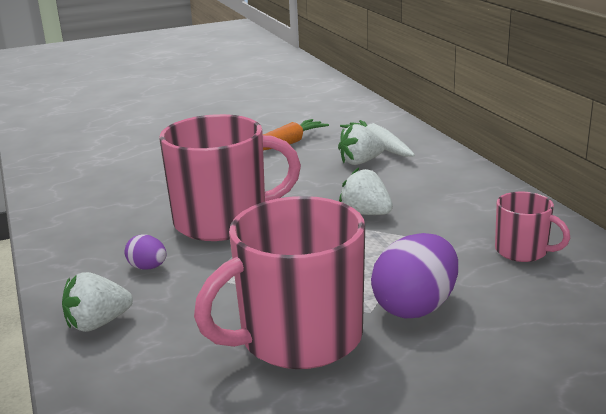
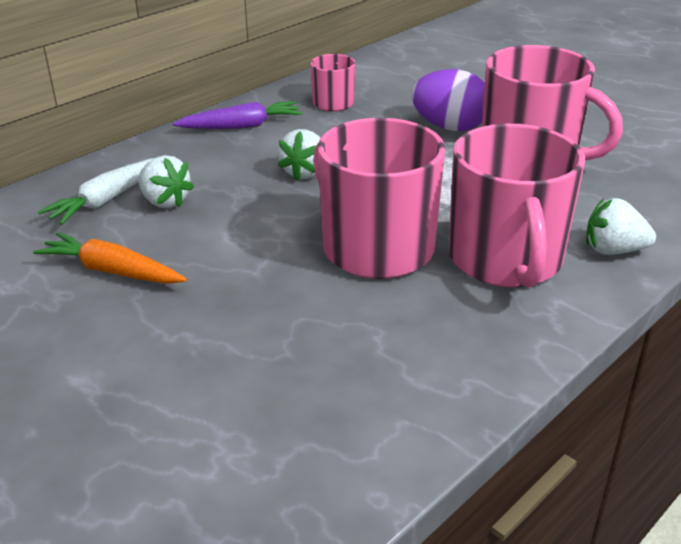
camera: 115 degrees left, 10 degrees up
(98, 324) = (613, 250): white strawberry -> white strawberry turned 150 degrees clockwise
(148, 267) = (506, 260): purple egg -> pink mug
(482, 199) = (242, 126): none -> purple carrot

